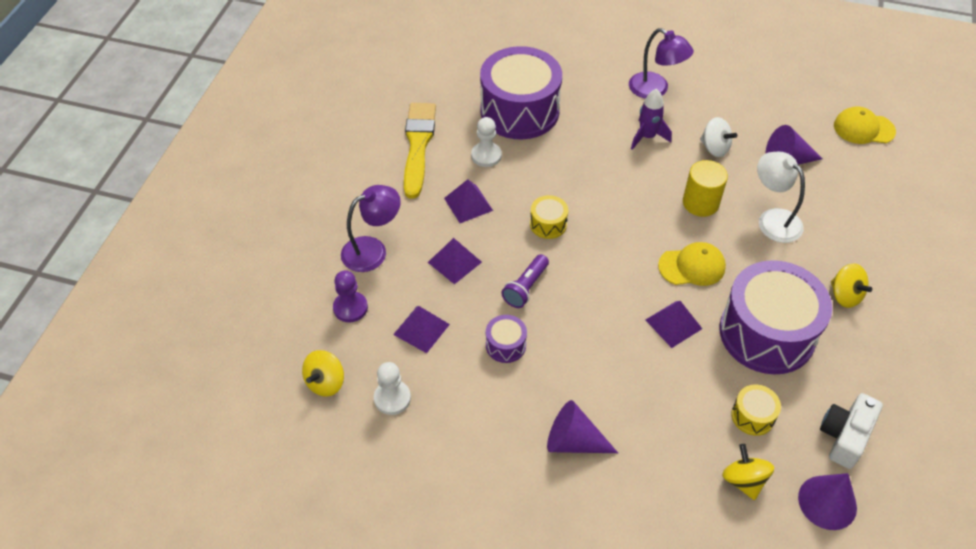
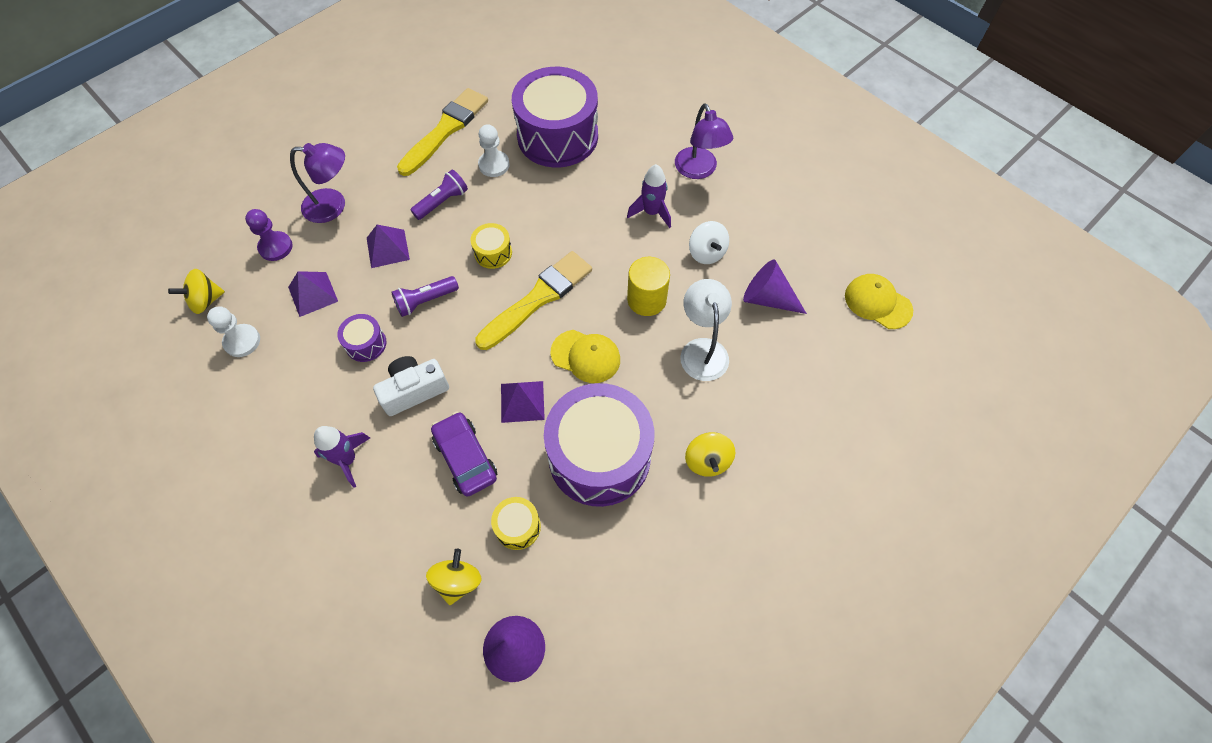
camera: 30 degrees right, 10 degrees up
(468, 204) = (442, 202): purple pyramid -> purple flashlight
(573, 441) = (347, 460): purple cone -> purple rocket
(616, 242) = (538, 299): none -> yellow brush
(667, 388) = (465, 458): none -> purple car
(845, 436) = (585, 596): white camera -> white camera (414, 390)

